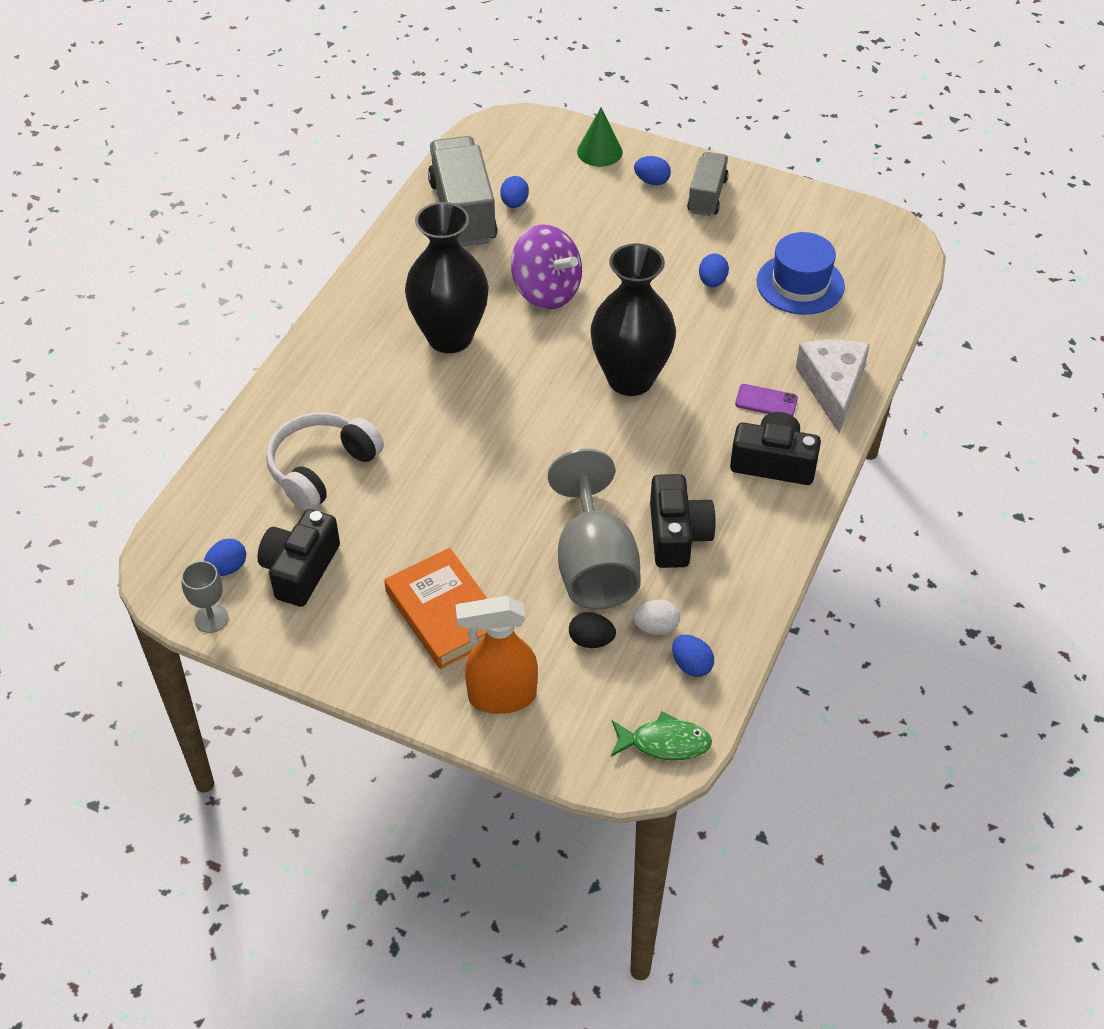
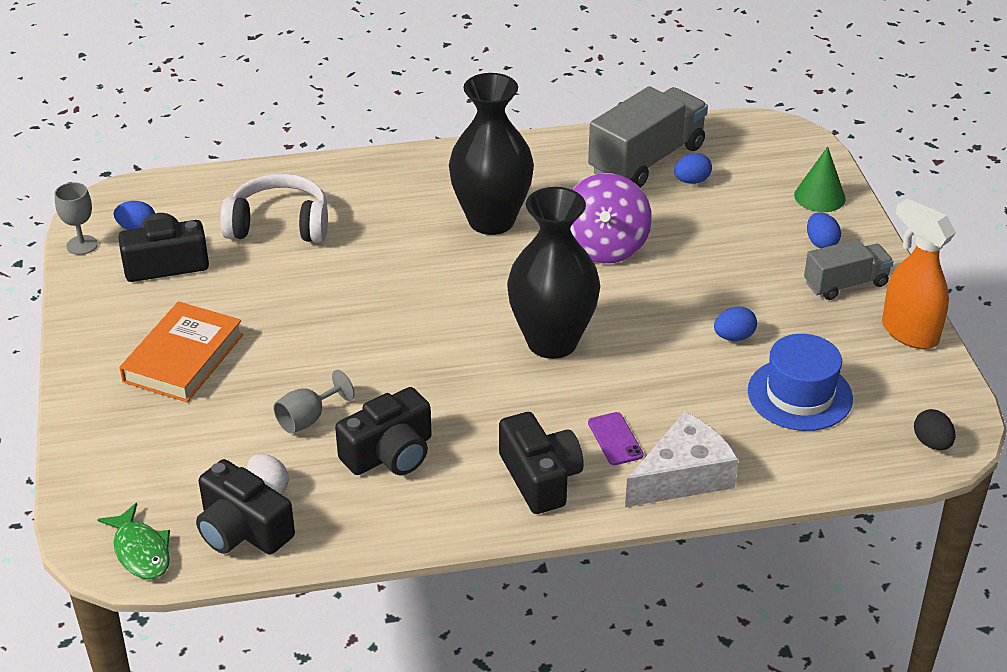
camera: 55 degrees right, 10 degrees down
(501, 697) = (118, 430): orange spray bottle -> orange spray bottle (908, 333)
(591, 640) = (221, 454): black egg -> black egg (932, 443)
(594, 566) = (308, 419): grey goblet -> grey goblet, size x0.47
(691, 665) = (242, 530): blue egg -> black camera

